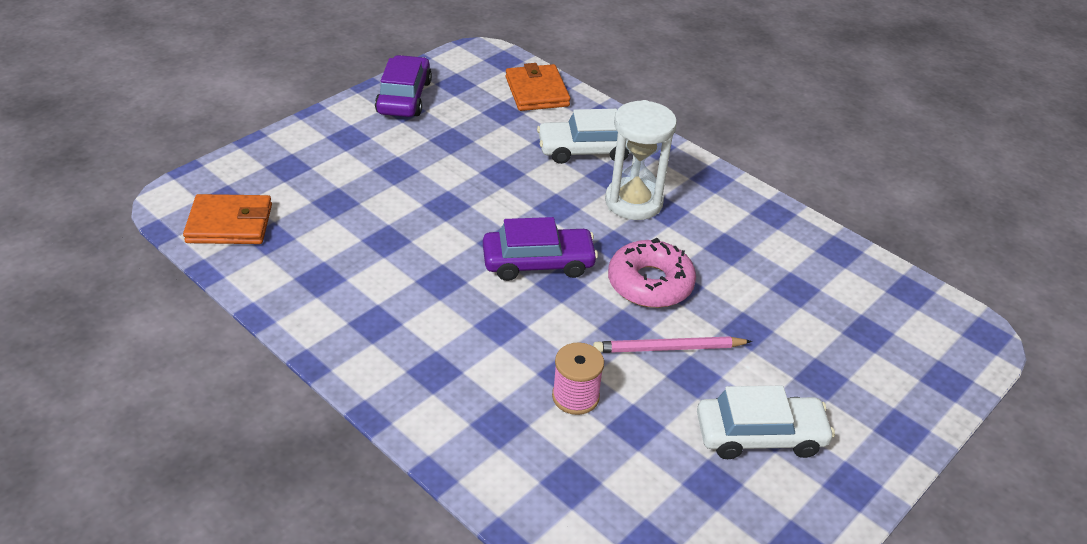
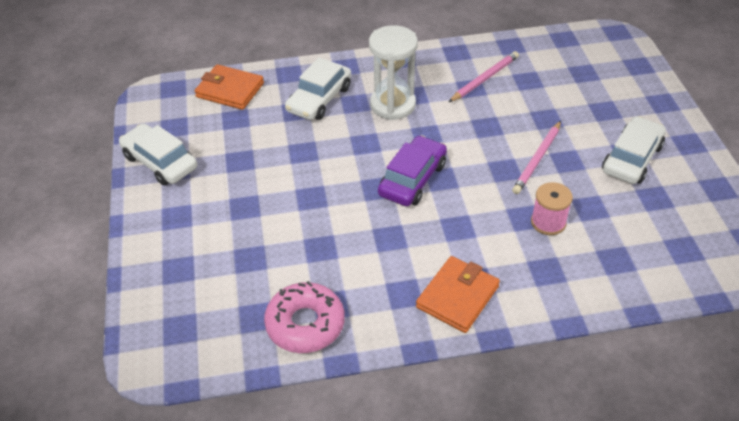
camera: 50 degrees left, 5 degrees up
(230, 224) = (216, 336): orange wallet -> orange wallet (457, 297)
(404, 97) = (160, 162): purple car -> white car
(650, 283) = (475, 137): pink donut -> pink donut (305, 324)
(754, 252) = (484, 79): none -> pink pencil

